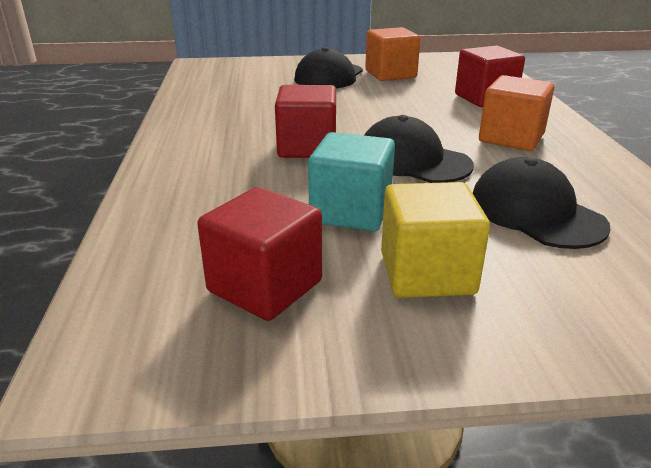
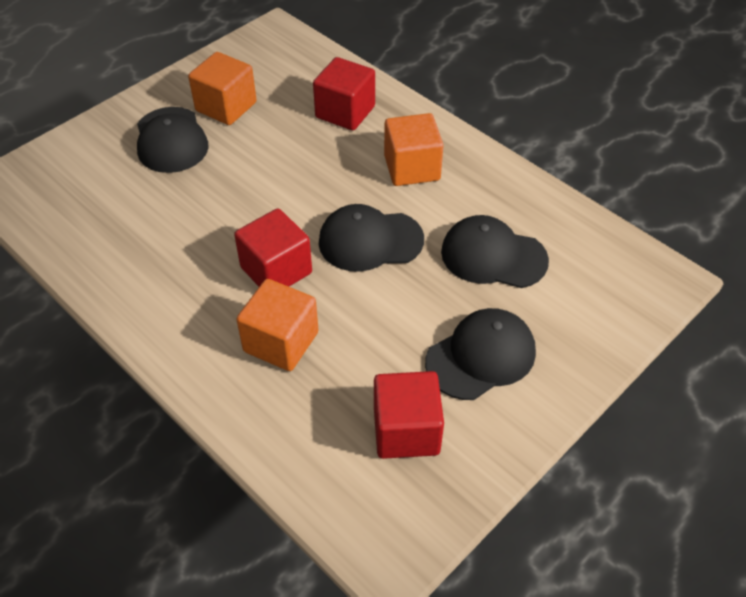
camera: 40 degrees left, 20 degrees up
(248, 182) = (281, 342): none -> orange cube
(351, 211) = (385, 328): turquoise cube -> none
(427, 273) = (481, 356): yellow cube -> black cap

